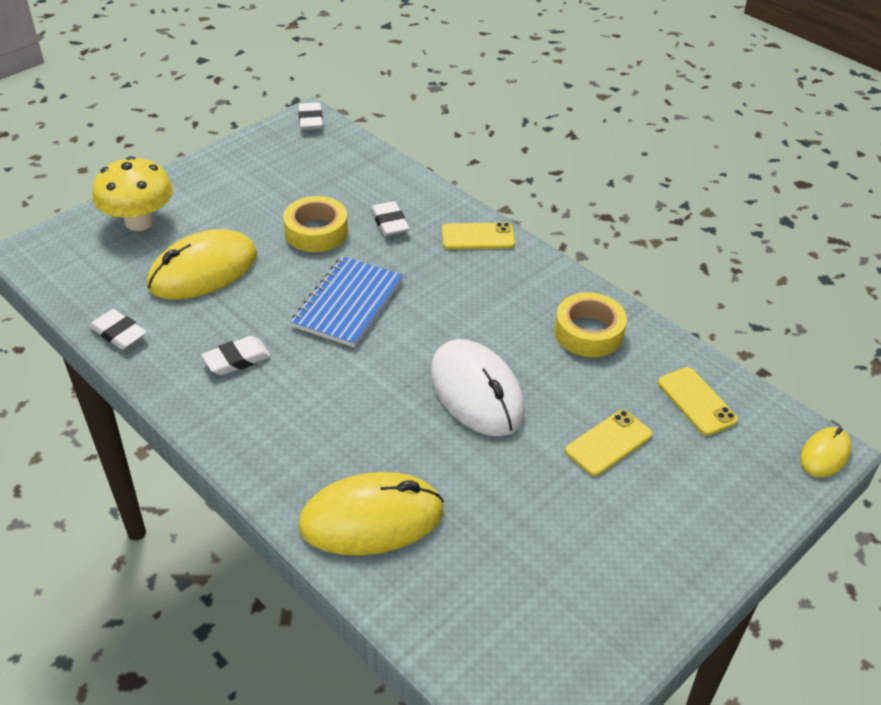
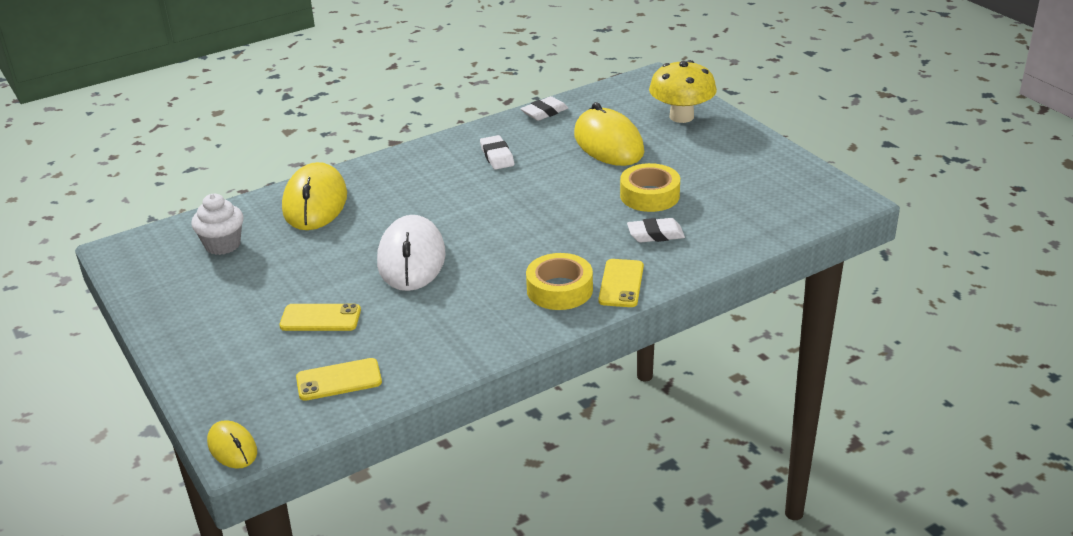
camera: 105 degrees right, 10 degrees down
(310, 120) = (844, 200): white eraser -> none
(348, 304) = (544, 206): blue notebook -> none
(476, 392) = (411, 259): white mouse -> white mouse turned 75 degrees counterclockwise
(495, 593) = (223, 245): none -> white cupcake
(588, 332) = (457, 331): yellow tape -> yellow tape (559, 290)
(608, 443) = (320, 318): yellow phone -> yellow phone turned 60 degrees counterclockwise

